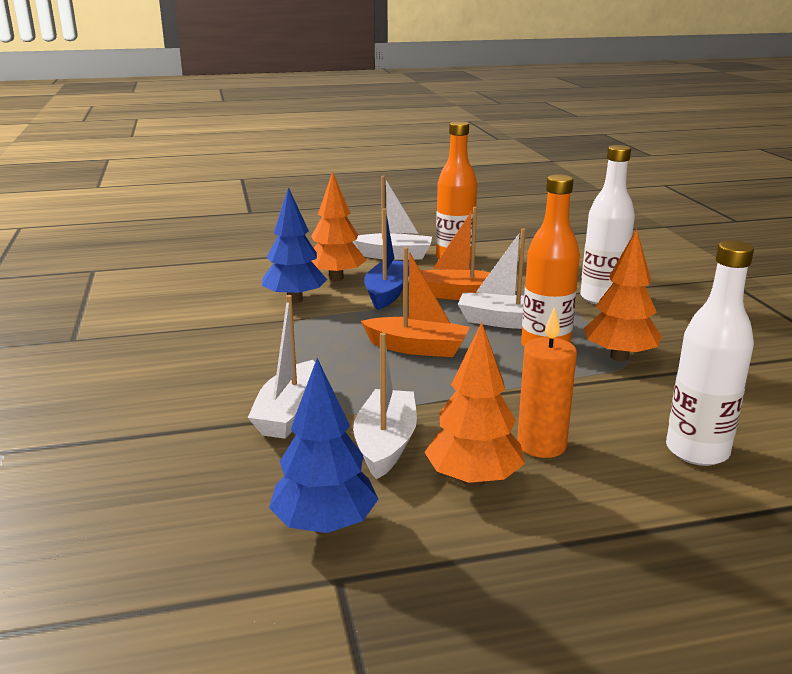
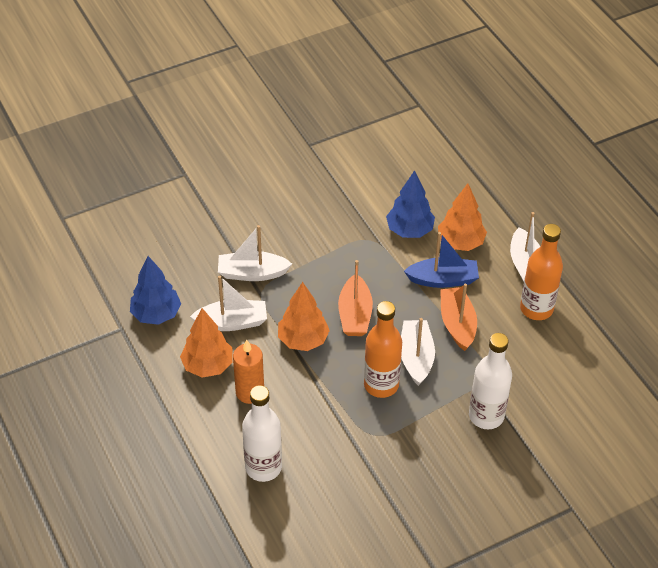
camera: 75 degrees right, 25 degrees up
(619, 357) = (379, 429): orange tree -> orange tree (303, 340)

